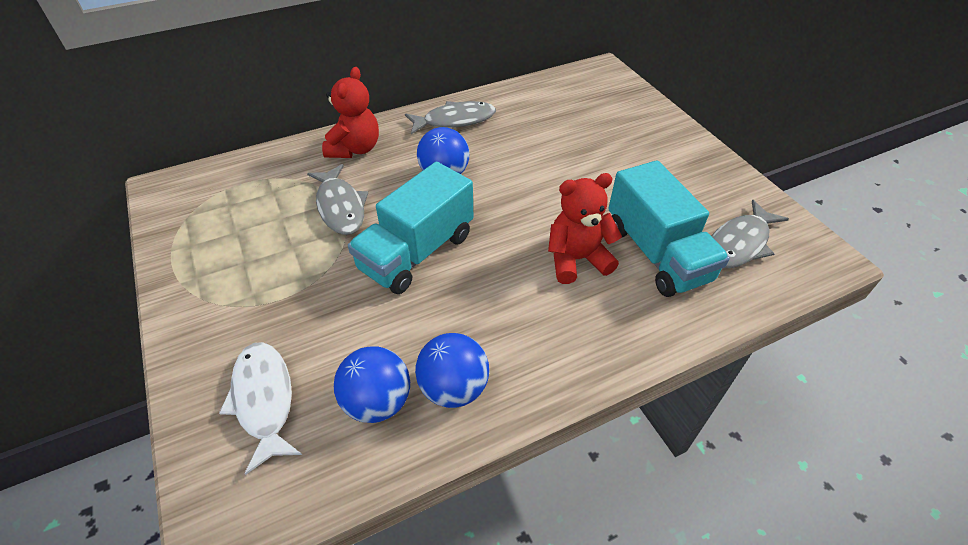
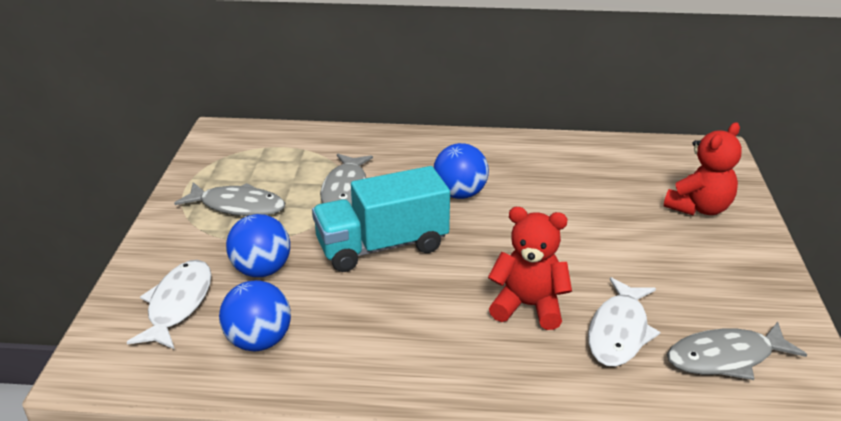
camera: 30 degrees right, 15 degrees down
(355, 149) = (395, 148): red teddy bear -> red teddy bear (699, 208)
(453, 388) = (327, 358): blue ball -> blue ball (261, 270)
(455, 120) = (509, 152): grey fish -> grey fish (238, 206)
(656, 253) = (619, 331): turquoise truck -> white fish

